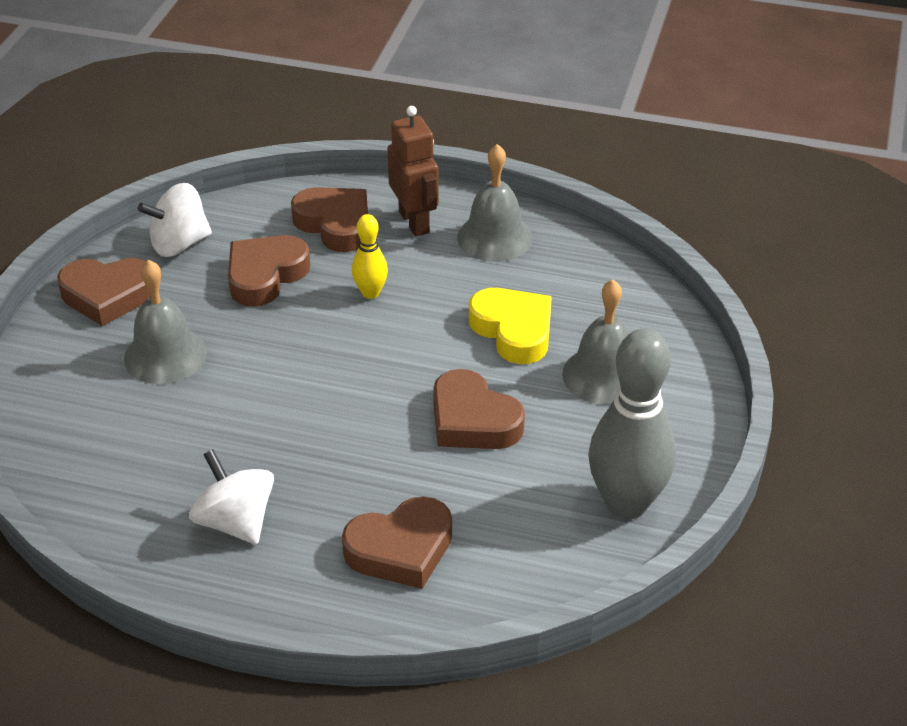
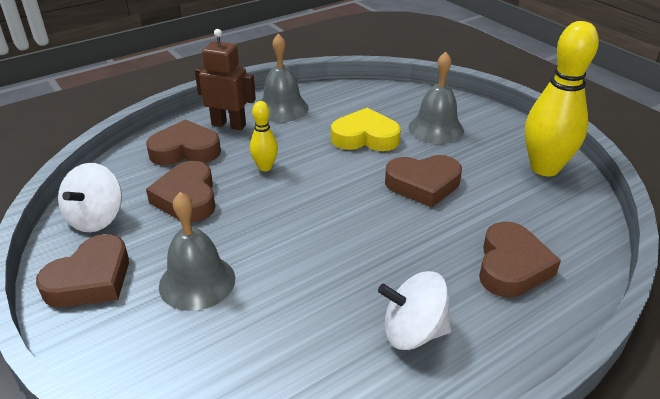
camera: 50 degrees left, 5 degrees down
(626, 504) = (544, 168): grey bowling pin -> yellow bowling pin

